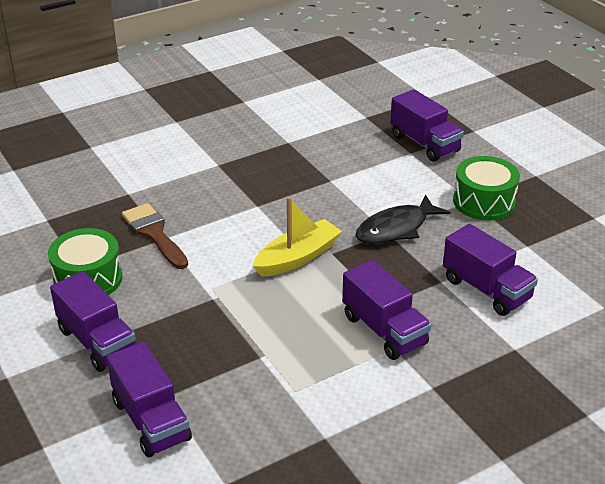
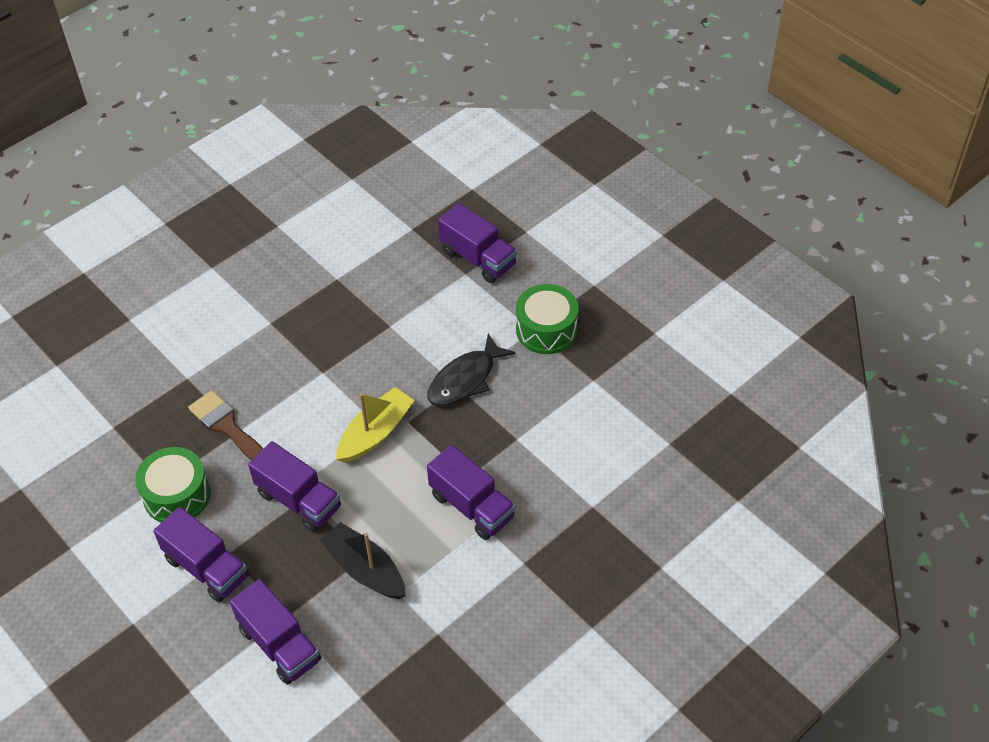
camera: 10 degrees left, 15 degrees up
(259, 367) = (365, 569): none -> black boat
(486, 289) = (560, 441): purple truck -> purple truck (298, 500)

